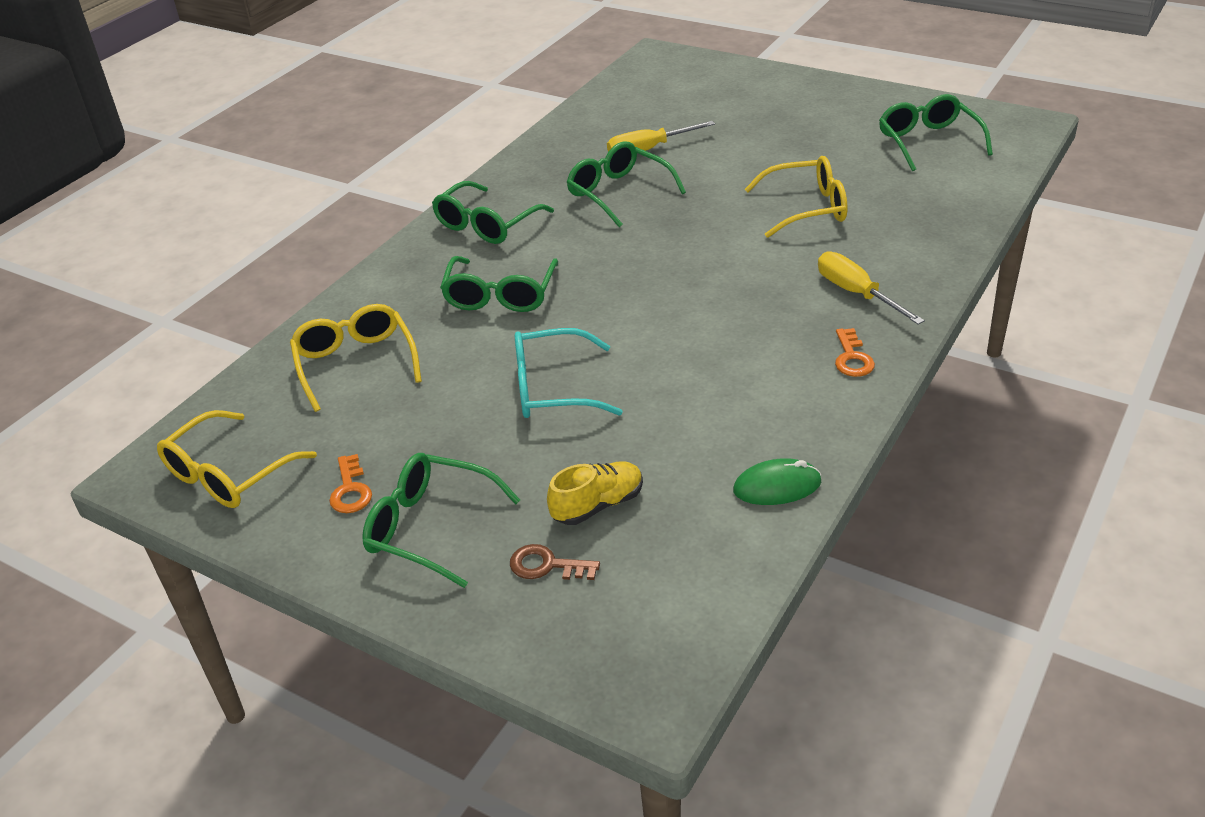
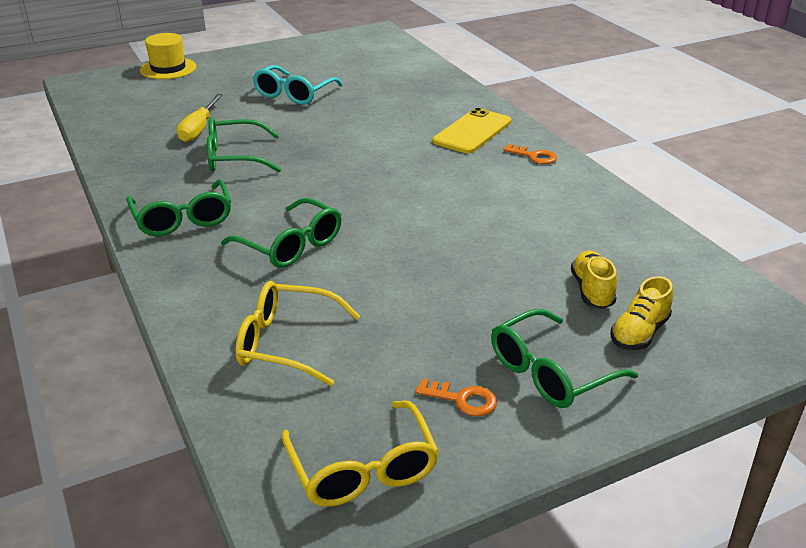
camera: 60 degrees left, 5 degrees down
(547, 565) = (639, 333): brown key -> yellow shoe
(553, 388) = (440, 263): turquoise glasses -> turquoise glasses (294, 94)
(746, 73) = (168, 68): none -> yellow hat
(777, 486) = (632, 223): green mouse -> none
(806, 208) = (361, 111): yellow glasses -> none
(856, 293) = (472, 132): yellow screwdriver -> yellow phone
(928, 142) = (351, 58): green glasses -> none

